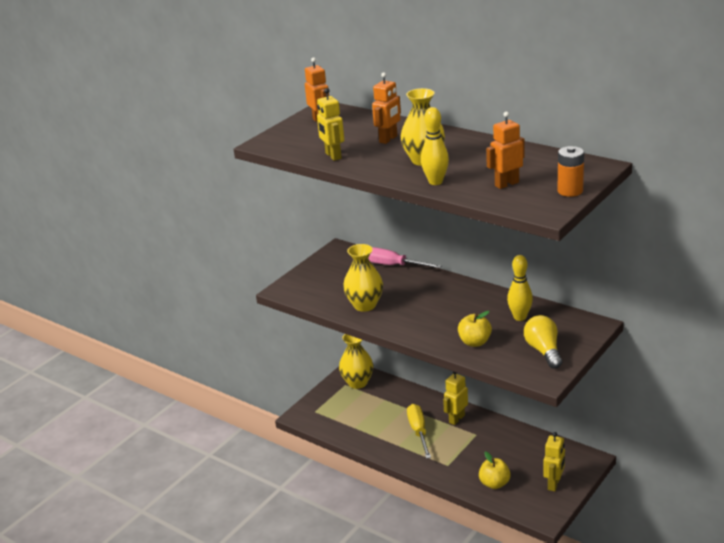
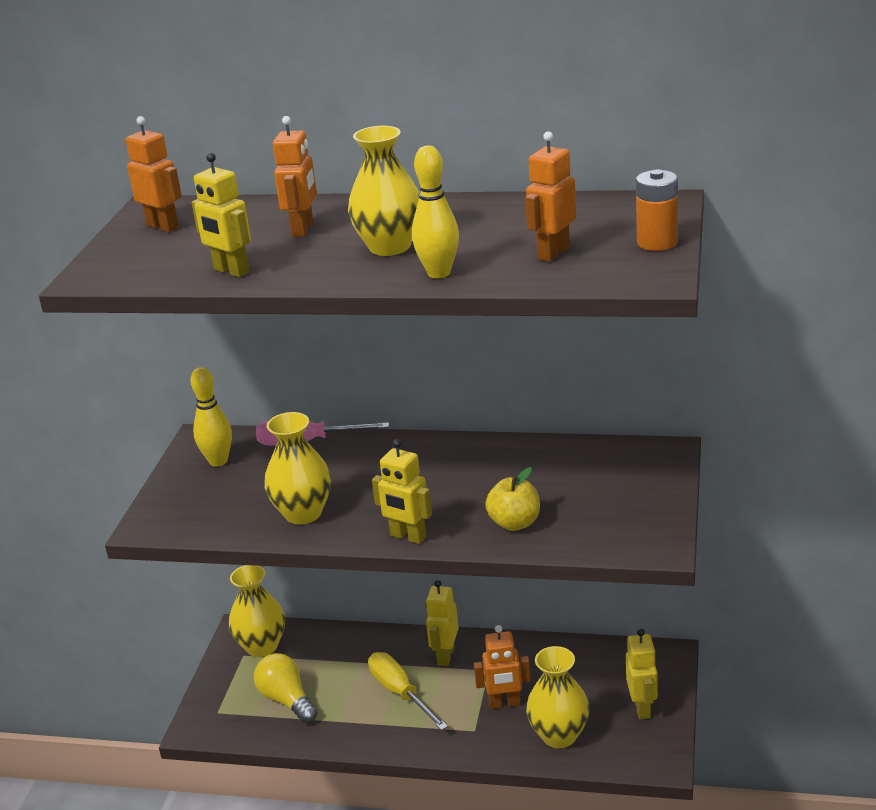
camera: 25 degrees left, 0 degrees up
(411, 333) = (408, 536): none -> yellow robot
(474, 456) = (504, 704): none -> orange robot
(494, 483) = (559, 735): yellow apple -> yellow vase
(520, 317) = (553, 469): yellow bowling pin -> yellow bowling pin (218, 461)
(543, 351) = (624, 508): yellow light bulb -> yellow light bulb (287, 700)

